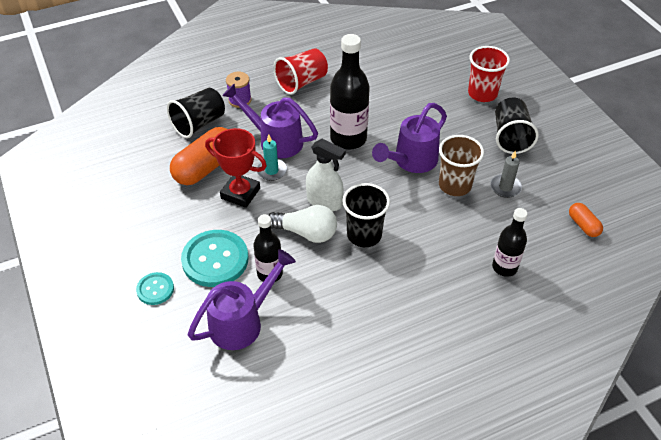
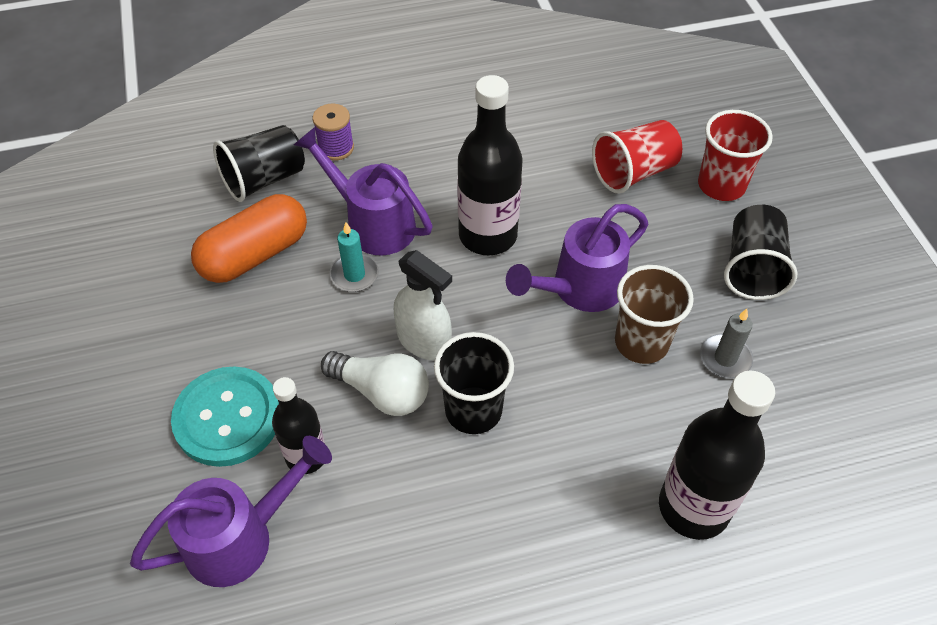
camera: 10 degrees right, 5 degrees up
(155, 289) = (122, 456): turquoise button -> none
(240, 193) = (296, 307): red trophy -> none
(302, 82) = (438, 130): red cup -> red cup (634, 173)
(504, 267) = (693, 507): black bottle -> black bottle, size x1.65
(583, 225) = (845, 449): orange capsule -> none

